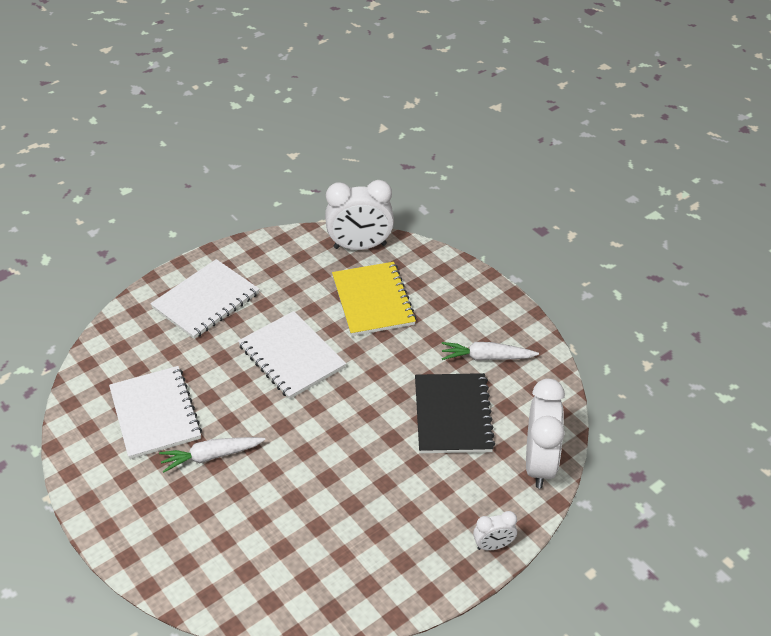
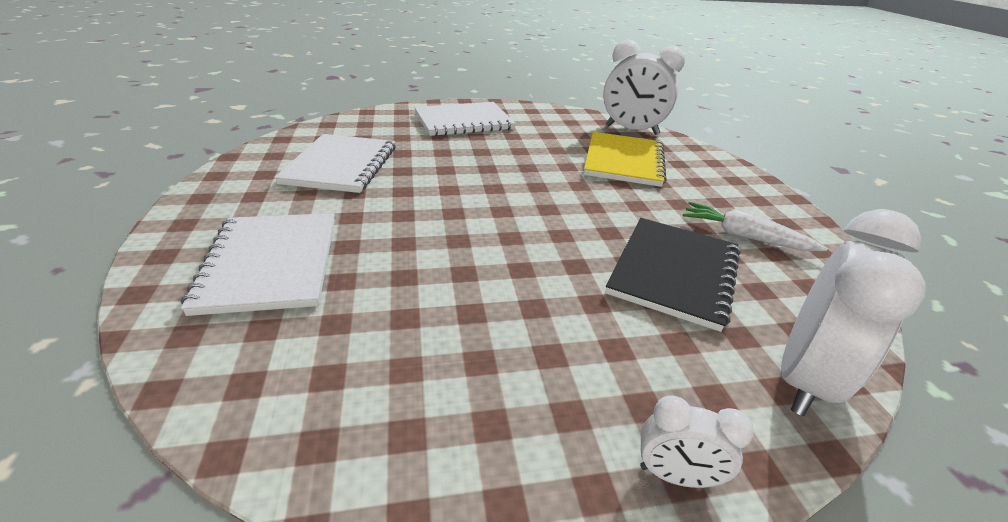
camera: 25 degrees right, 10 degrees down
(211, 456) = (355, 209): white carrot -> none
(291, 356) = (510, 170): white notebook -> white notebook (271, 263)

